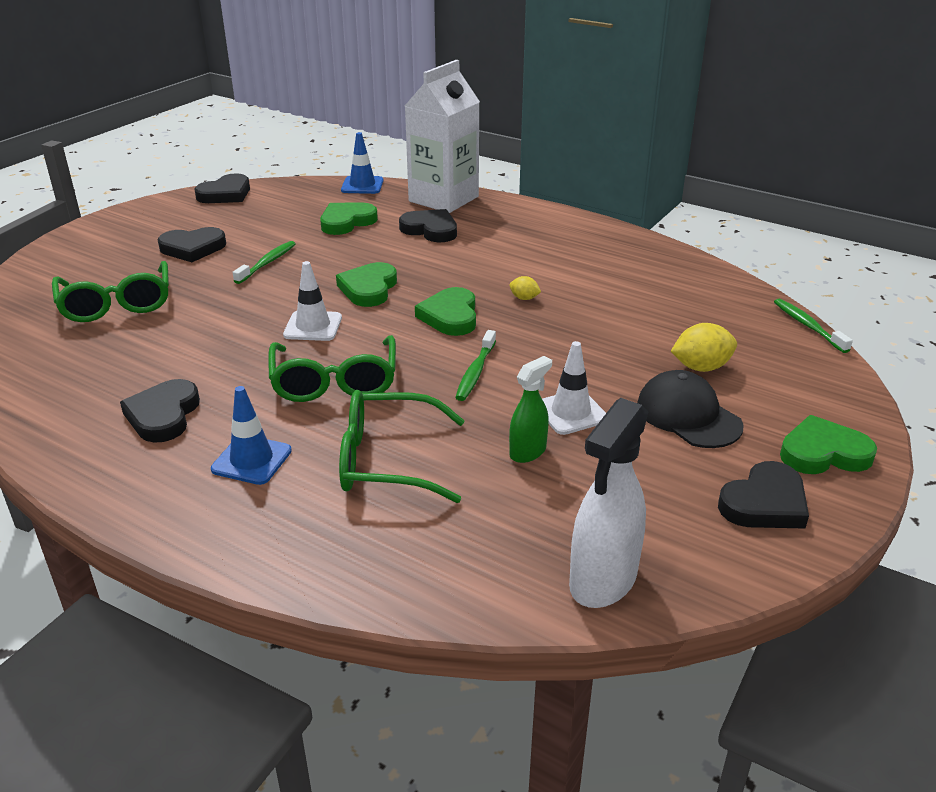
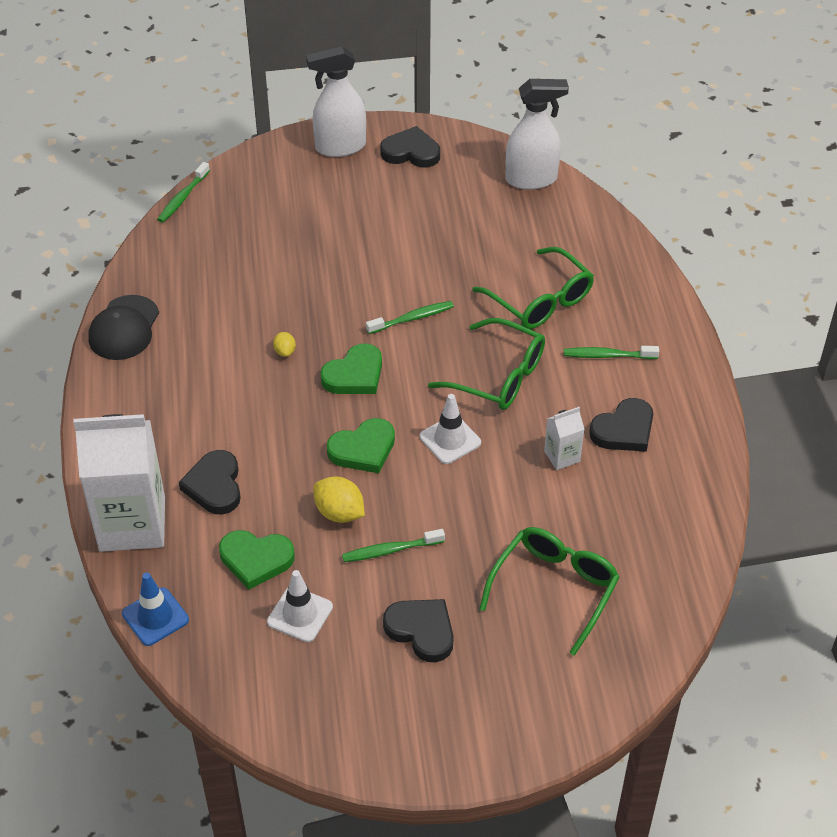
camera: 130 degrees left, 15 degrees up
(202, 368) = (562, 456): none -> white carton
(225, 194) = (287, 722): black heart -> none
(251, 460) = (607, 355): blue traffic cone -> green toothbrush
(334, 382) = (499, 376): green glasses -> green glasses turned 75 degrees clockwise
(528, 452) = (466, 251): green spray bottle -> none
(570, 412) = (409, 254): white traffic cone -> white traffic cone (300, 614)
(688, 415) = (358, 207): black cap -> black cap (124, 328)
(701, 367) = (294, 223): yellow lemon -> yellow lemon (339, 513)
(823, 453) = (340, 147): green heart -> white spray bottle

